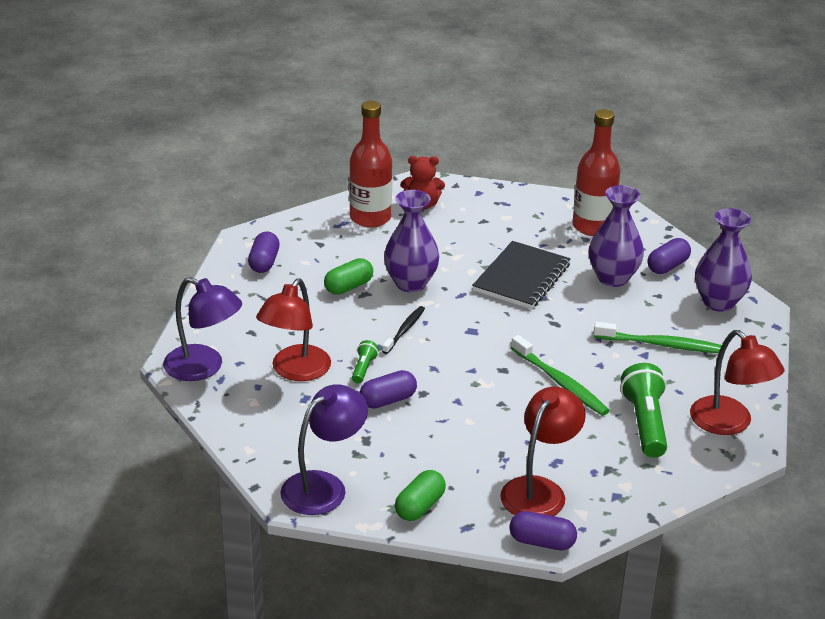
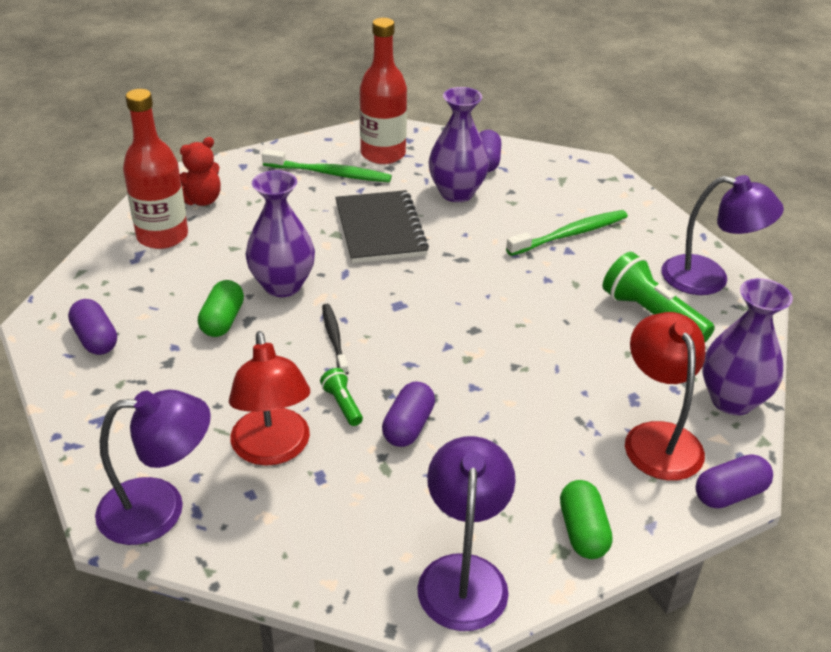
camera: 40 degrees left, 5 degrees up
(560, 383) = (538, 315): green toothbrush -> green toothbrush (329, 173)
(718, 302) = (563, 175): purple vase -> purple vase (732, 400)
(729, 424) = (709, 278): red lamp -> purple lamp

